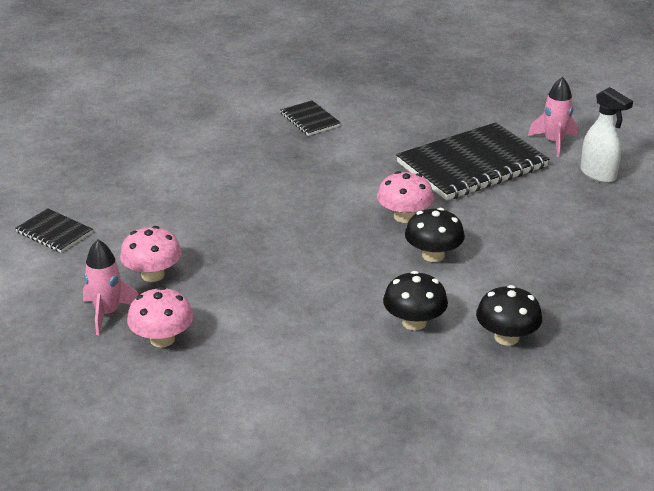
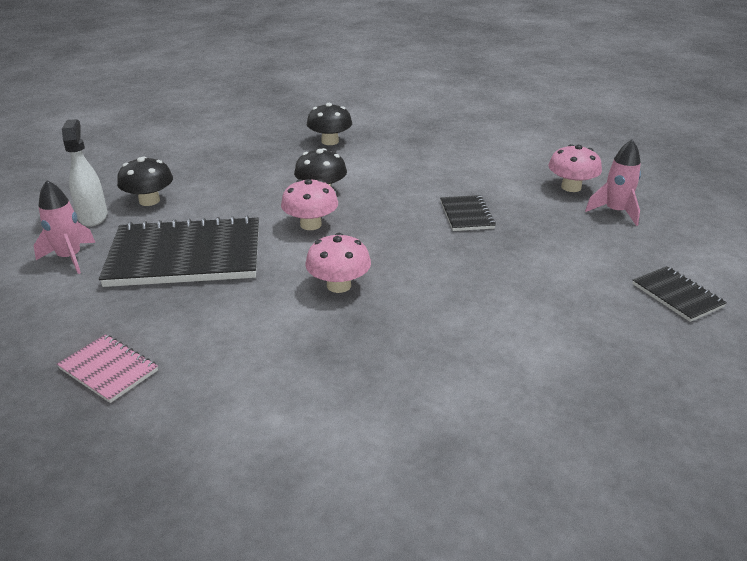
camera: 155 degrees left, 0 degrees up
(153, 275) = (571, 231): pink mushroom -> pink mushroom (339, 285)
(310, 120) = (293, 376): black notebook -> black notebook (466, 215)
(414, 322) = (381, 159): black mushroom -> black mushroom (149, 201)
(420, 98) = (108, 369): none -> pink notebook

